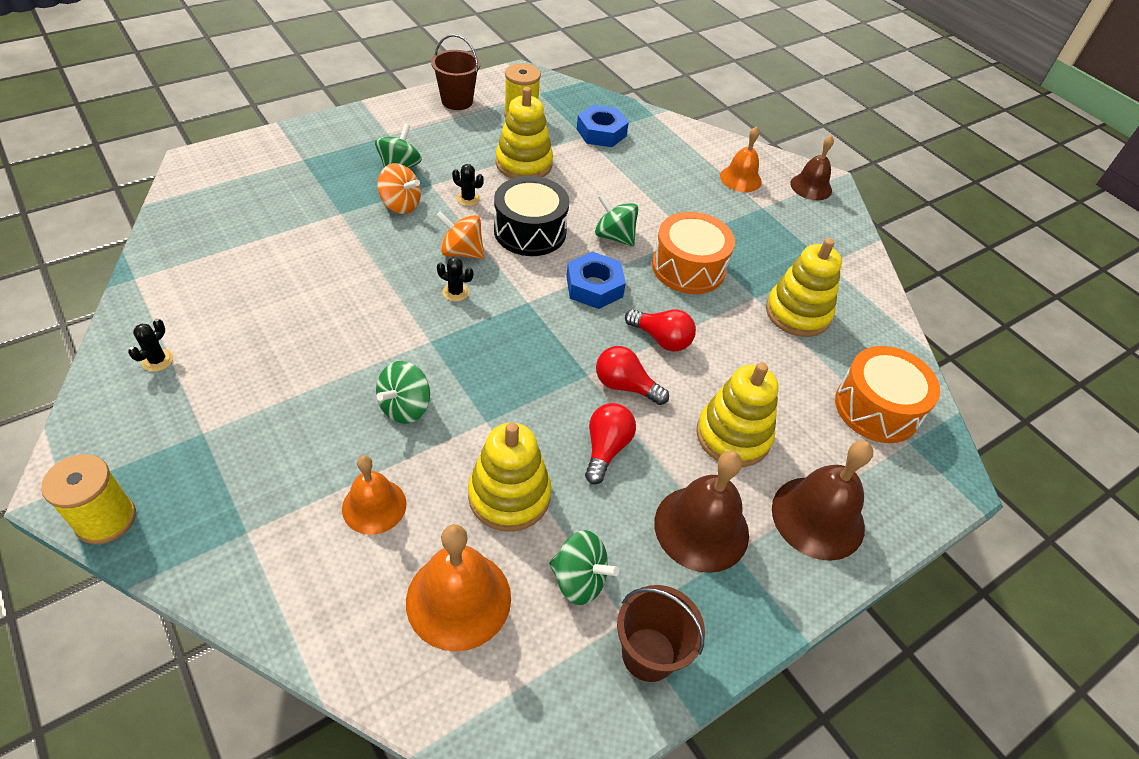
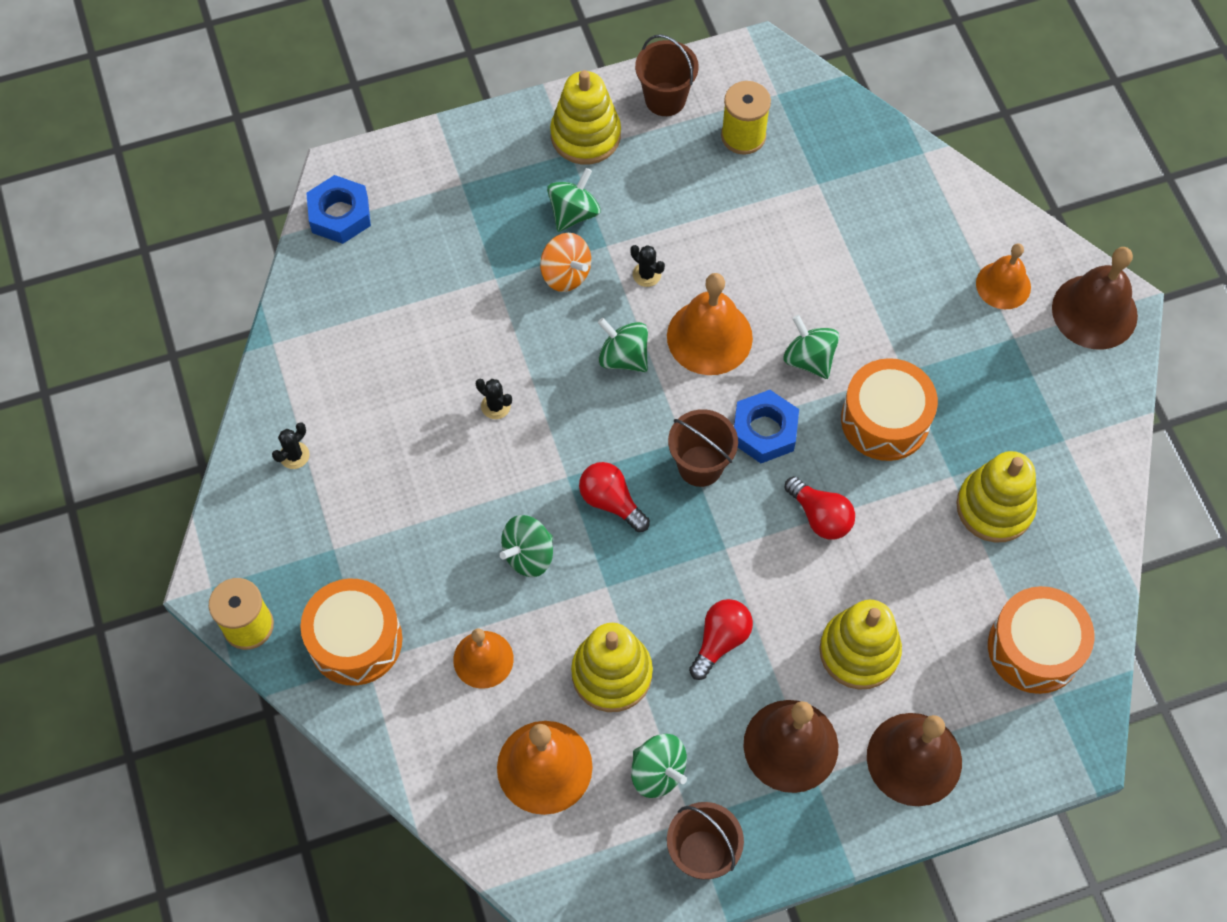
camera: 20 degrees right, 15 degrees up
(231, 512) = (355, 640): none -> orange drum
(455, 292) = (606, 414): black cactus -> black cactus (495, 406)
(461, 252) = (623, 357): orange spinning top -> green spinning top
(524, 164) = (727, 224): yellow stacking toy -> yellow stacking toy (585, 135)
(530, 231) = (709, 337): black drum -> orange bell
(547, 317) = (700, 466): none -> brown bucket
(601, 132) = (842, 179): blue nut -> blue nut (340, 215)
(625, 386) = (762, 570): red light bulb -> red light bulb (611, 502)
(811, 187) = (1094, 311): brown bell -> brown bell, size x1.54

